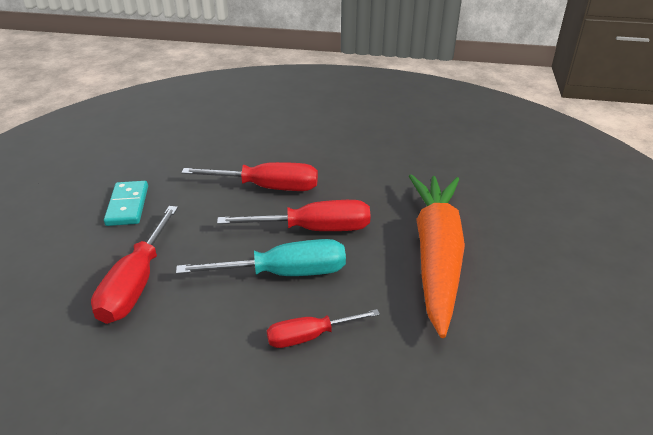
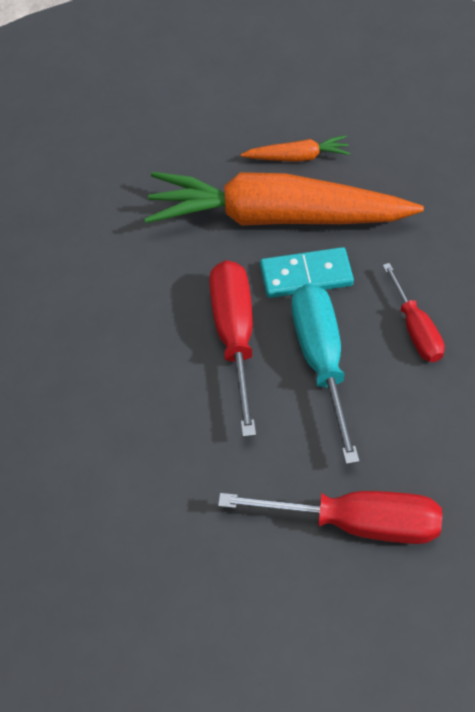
camera: 90 degrees left, 20 degrees up
(128, 205) = (186, 589): turquoise domino -> turquoise domino (306, 275)
(267, 187) = (137, 403): red screwdriver -> none
(511, 271) = (297, 157): none -> orange carrot

